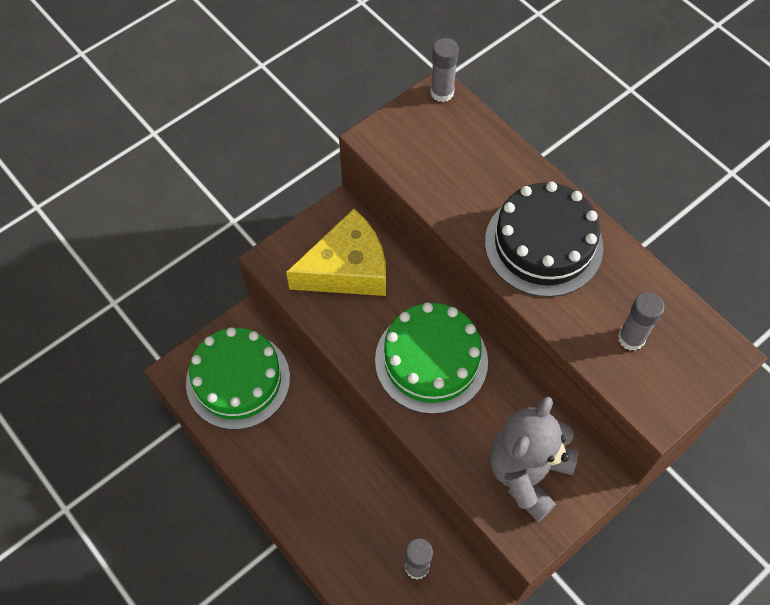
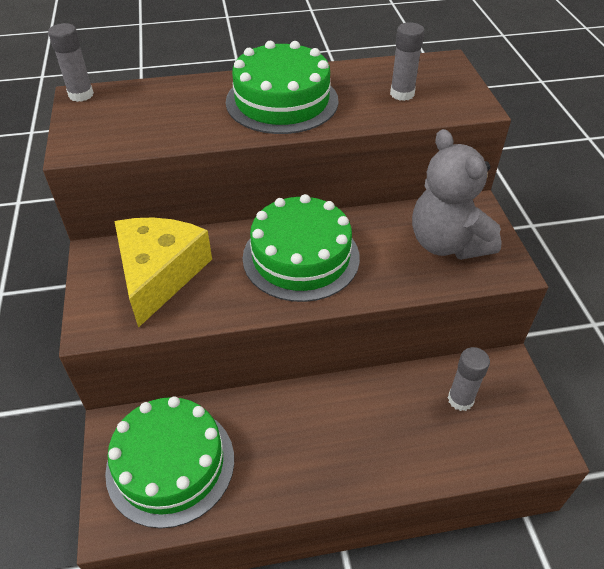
camera: 60 degrees left, 15 degrees down
(543, 244) = (282, 101): black cake -> green cake

